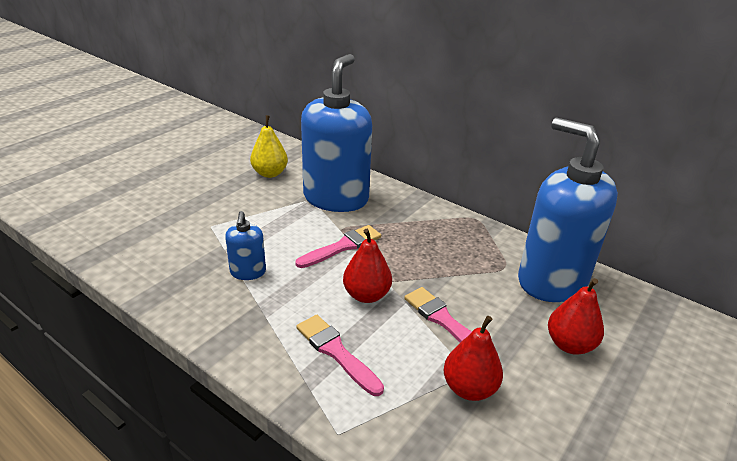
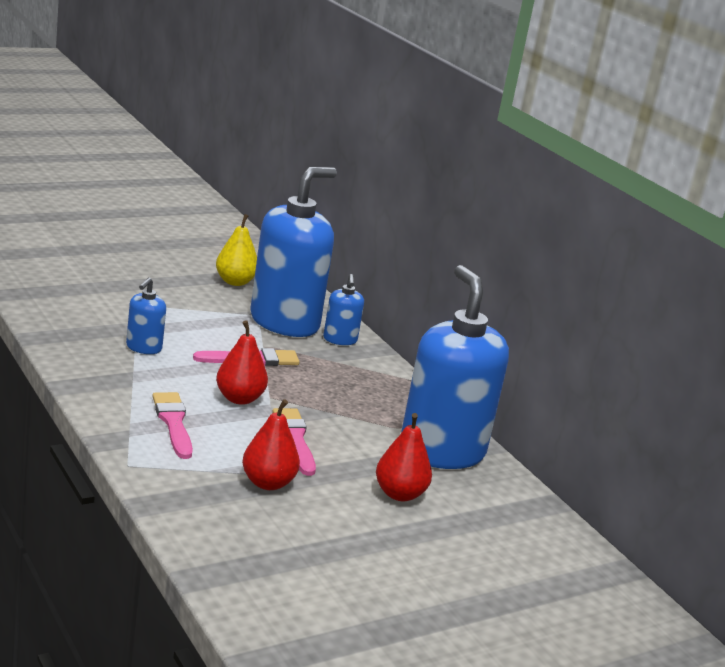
camera: 20 degrees right, 10 degrees down
(387, 199) = (340, 340): none -> blue soap dispenser

